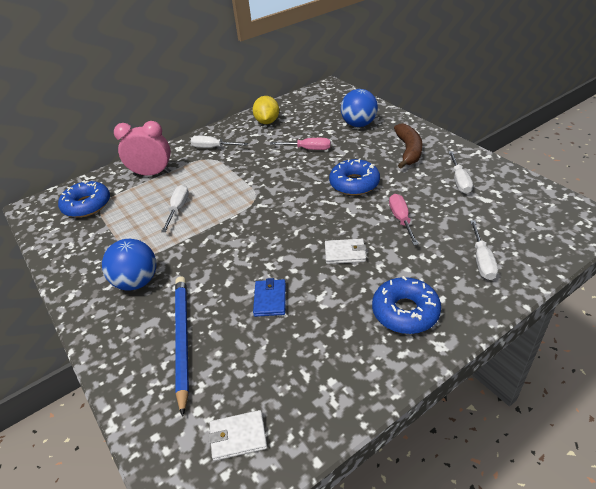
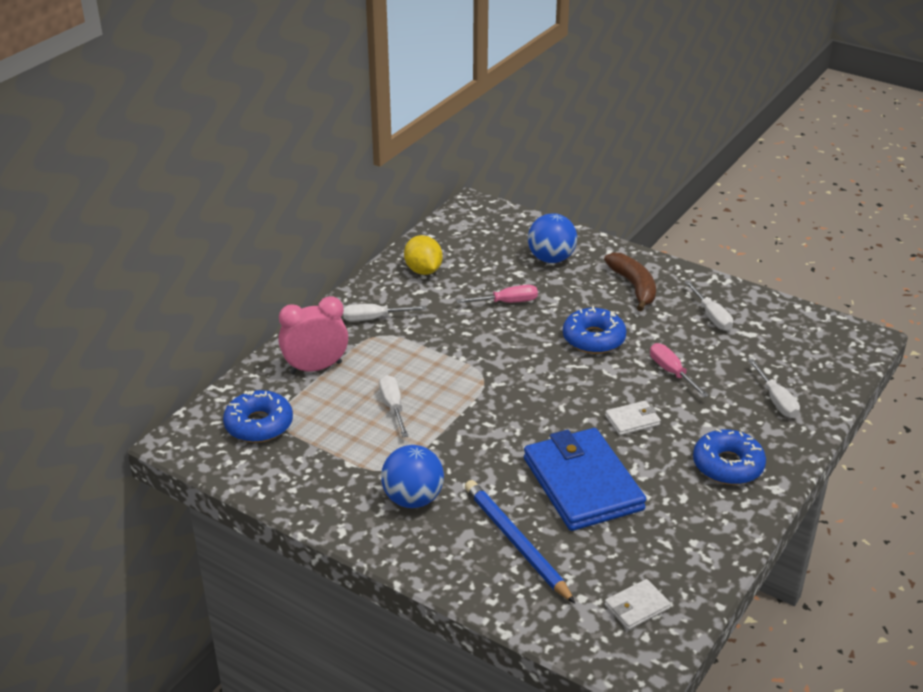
camera: 25 degrees left, 5 degrees down
(270, 299) = (582, 484): blue wallet -> blue wallet, size x2.33

